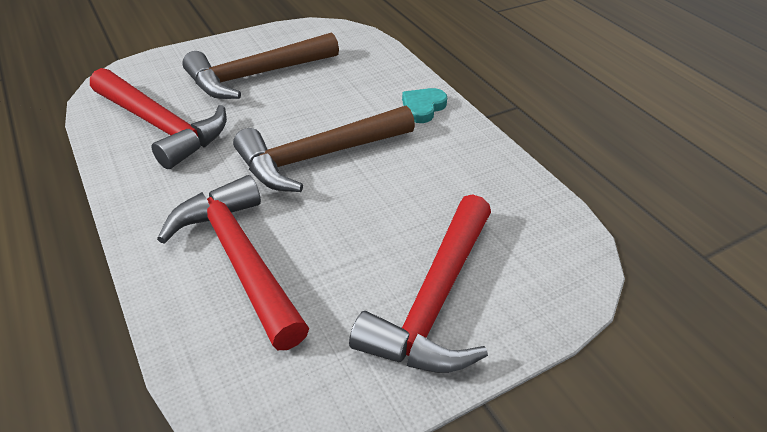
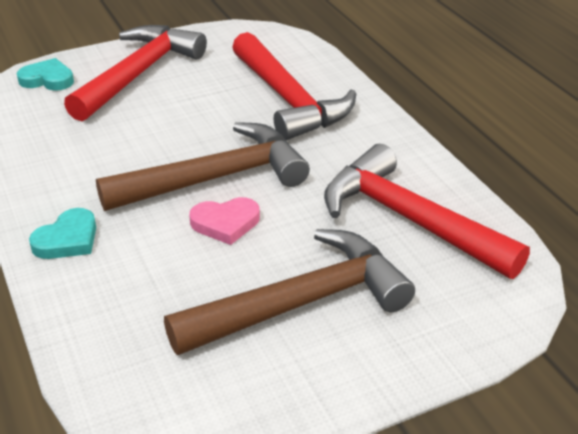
camera: 175 degrees left, 5 degrees down
(307, 121) = (225, 223): none -> pink heart
(547, 285) = (47, 79): none -> turquoise heart

